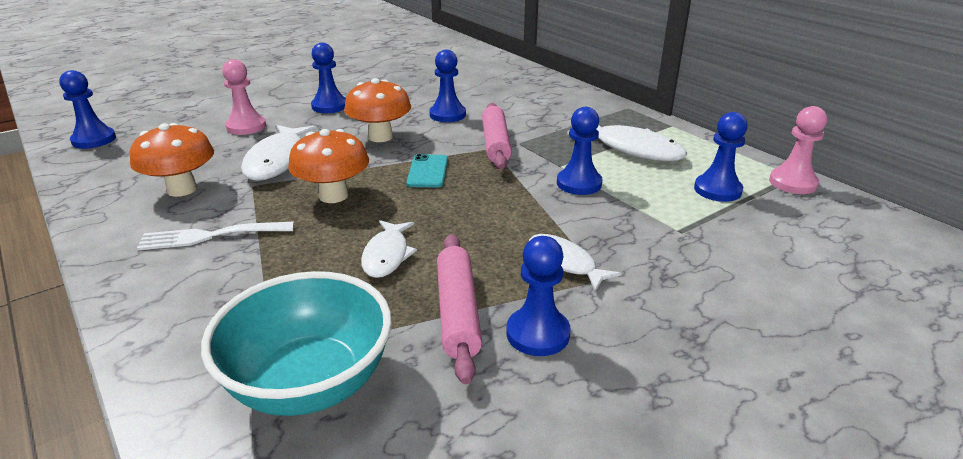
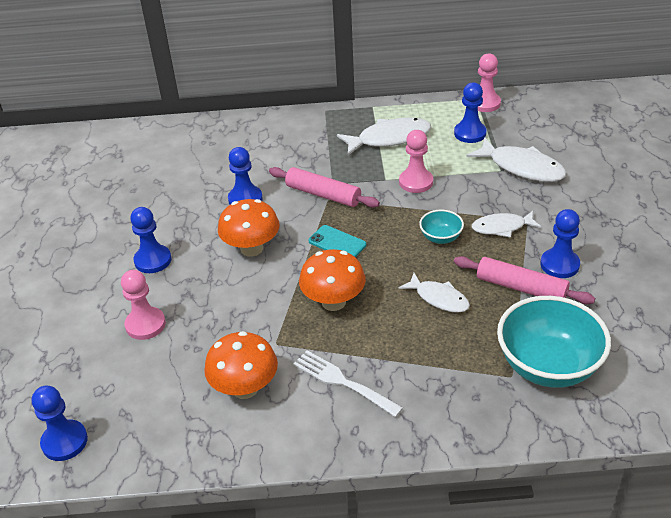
camera: 55 degrees left, 10 degrees up
(211, 236) = (343, 382): white fork -> white fork turned 105 degrees clockwise
(278, 161) = (242, 319): white fish -> white fish (522, 167)
(498, 226) = (440, 238): none -> turquoise bowl
(579, 183) = (416, 182): blue pawn -> pink pawn

